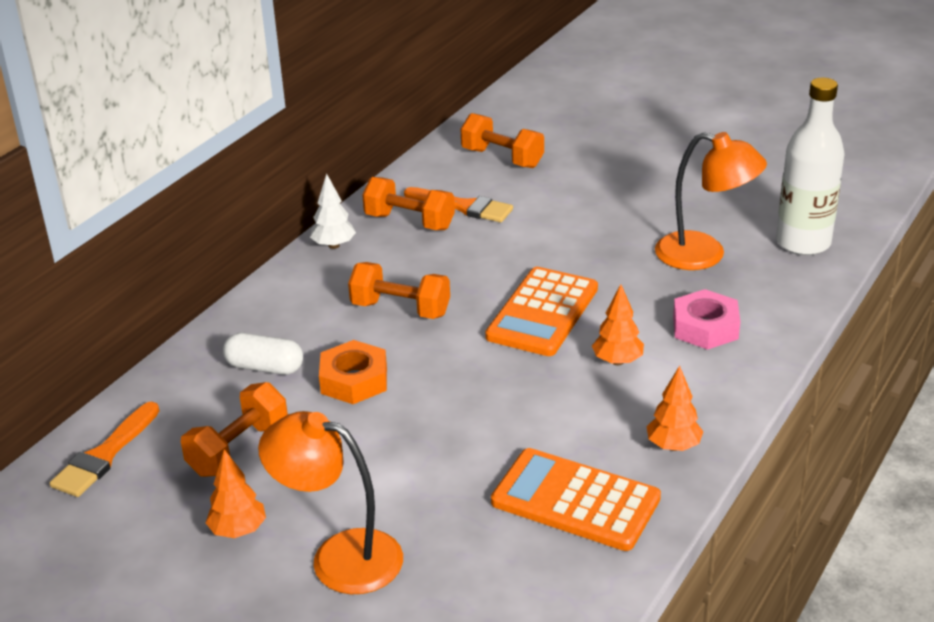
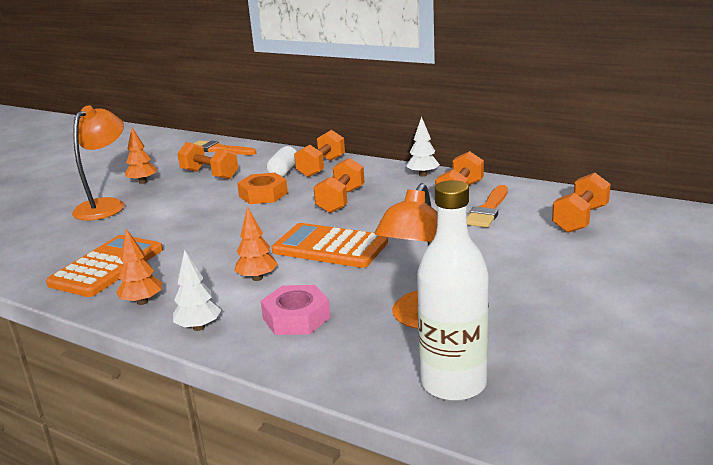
camera: 90 degrees right, 10 degrees down
(262, 331) = (321, 167): none -> orange dumbbell
(728, 392) = (199, 327): none -> white tree

